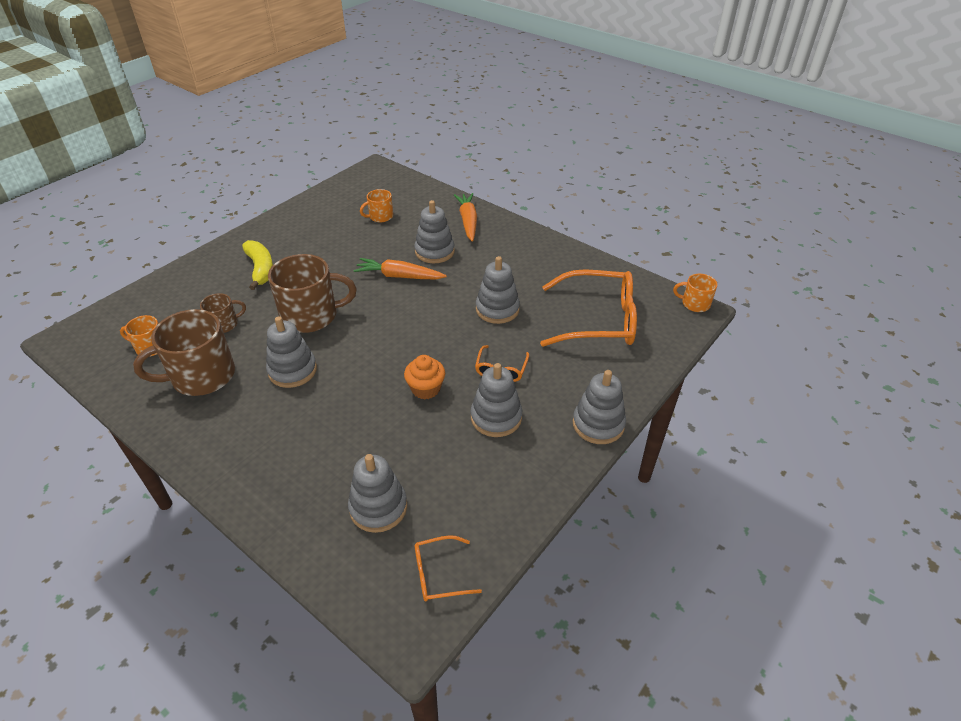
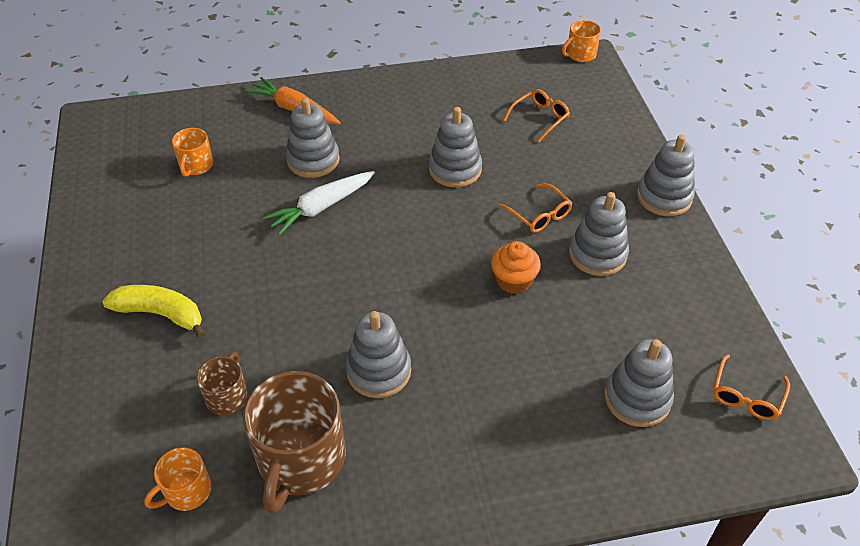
camera: 50 degrees left, 5 degrees up
(311, 315) = (303, 311): brown mug -> none
(399, 276) = (321, 207): orange carrot -> white carrot
(597, 320) = (539, 118): orange glasses -> orange glasses, size x0.46

